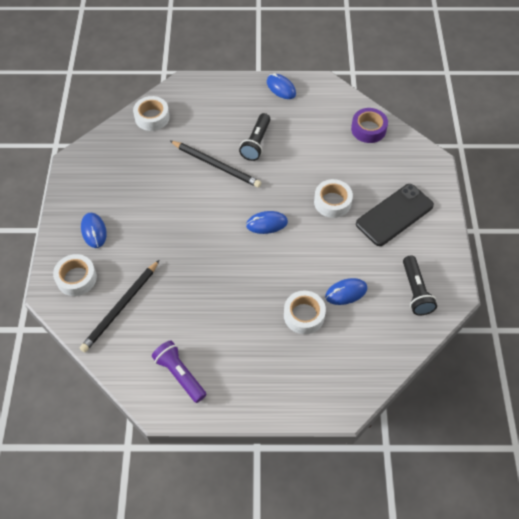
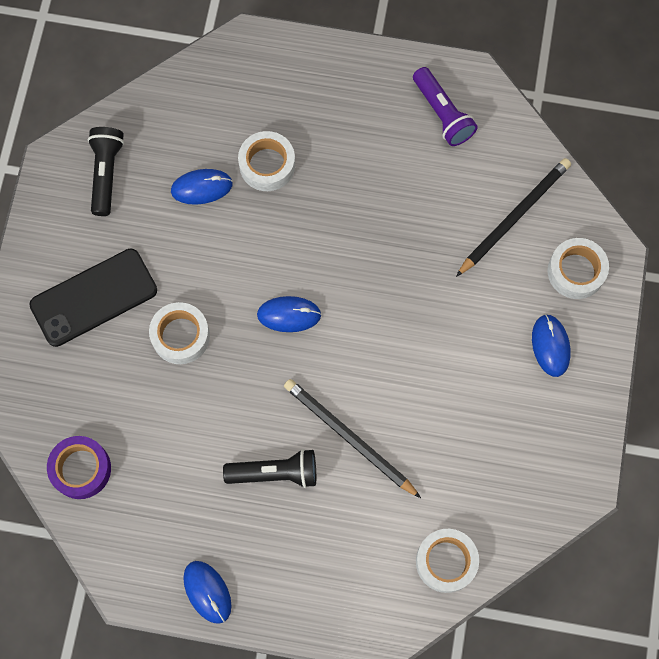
camera: 170 degrees left, 15 degrees up
(256, 143) = (275, 472): black flashlight -> black flashlight turned 60 degrees clockwise

